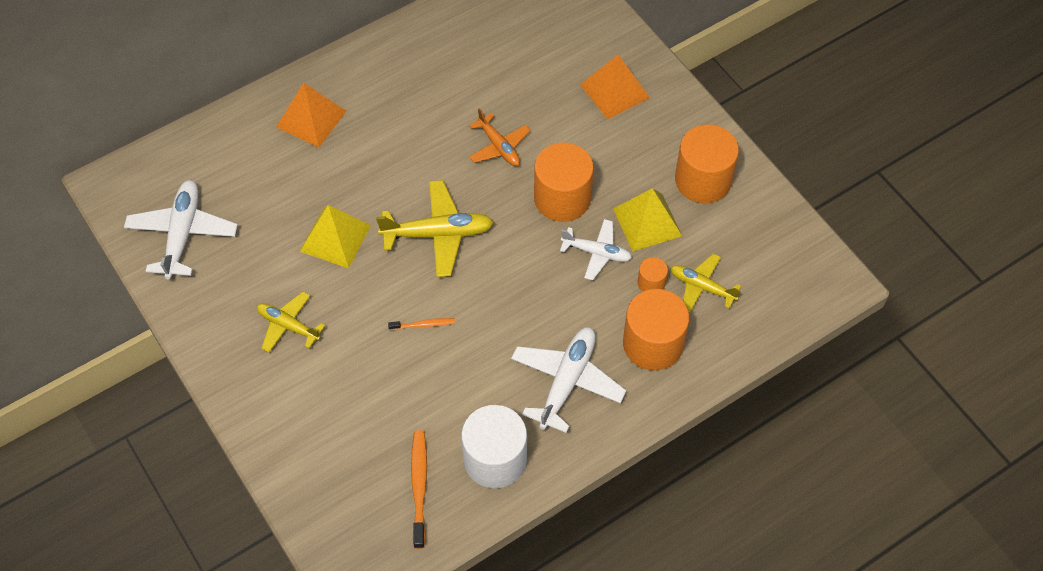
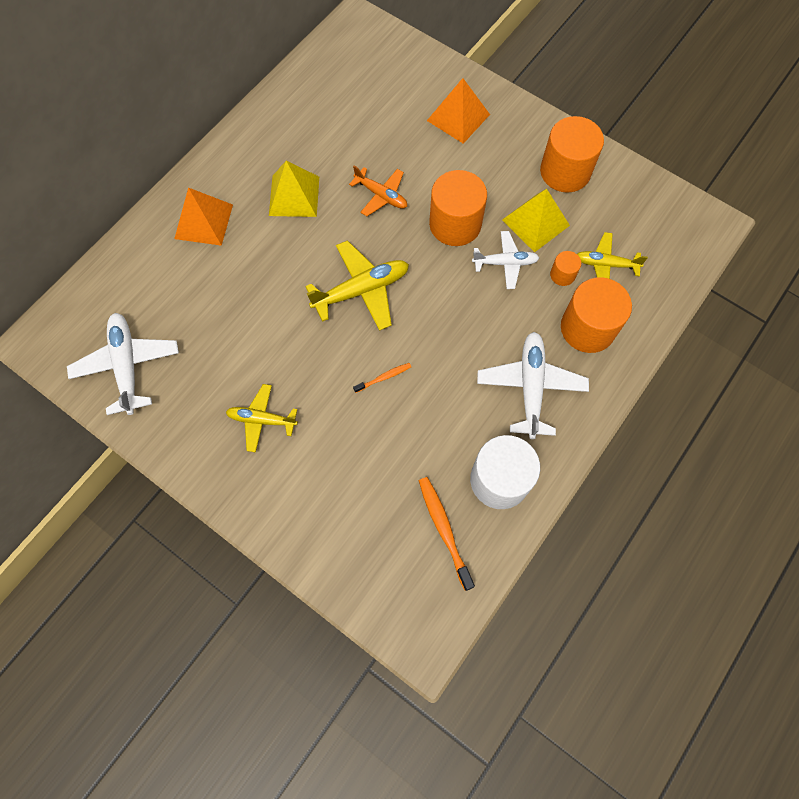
camera: 20 degrees left, 10 degrees up
(335, 238) = (271, 324): yellow pyramid -> yellow pyramid (294, 196)

